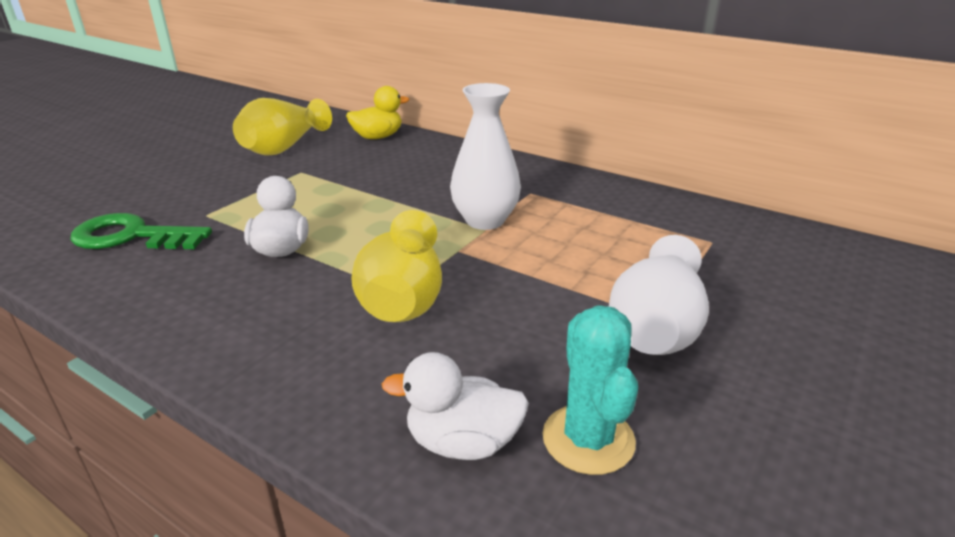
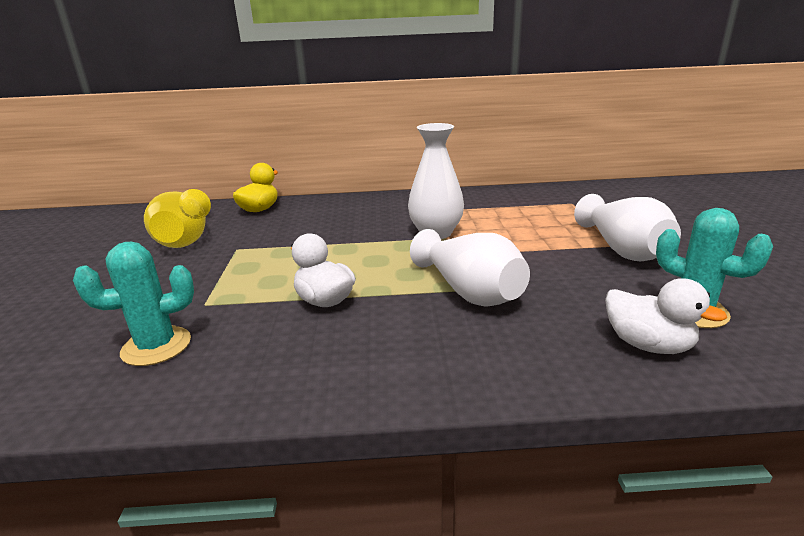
camera: 35 degrees left, 5 degrees down
(131, 236) = (156, 346): green key -> turquoise cactus
(403, 297) = (469, 291): yellow vase -> white vase
(462, 442) = (648, 345): white duck -> white duck turned 105 degrees counterclockwise

